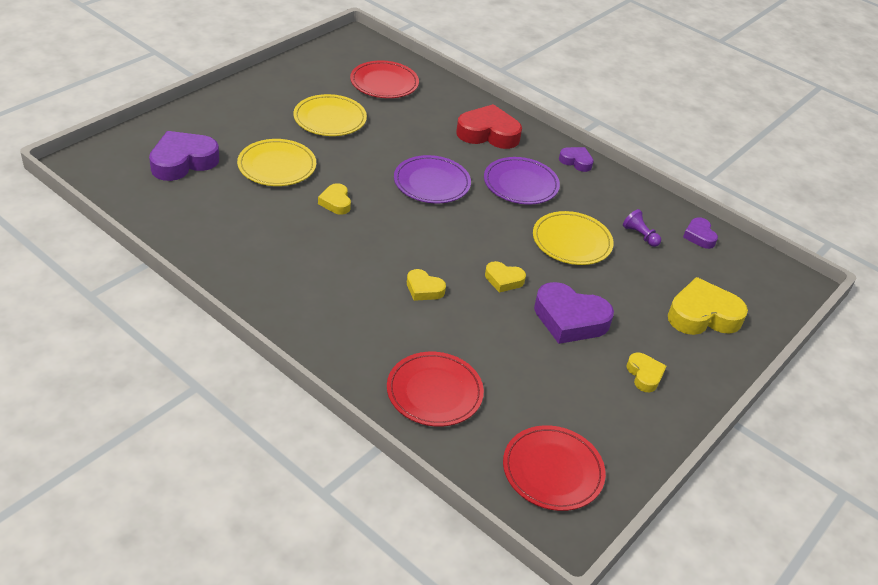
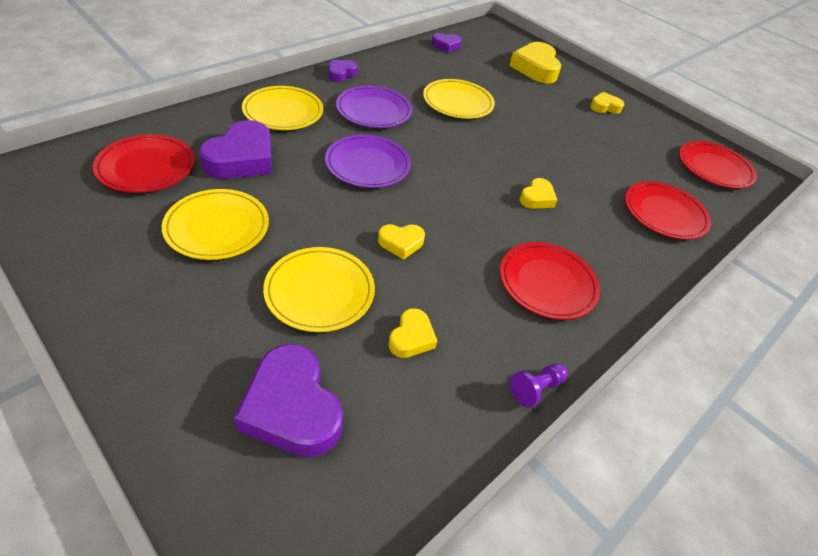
camera: 85 degrees left, 5 degrees up
(307, 284) = (547, 283): none -> red plate
(488, 133) = (283, 112): red heart -> yellow plate
(503, 280) = (514, 148): yellow heart -> yellow heart (411, 337)
(570, 319) = (555, 125): purple heart -> purple heart (242, 159)
(640, 235) = (447, 69): purple pawn -> purple pawn (536, 388)

